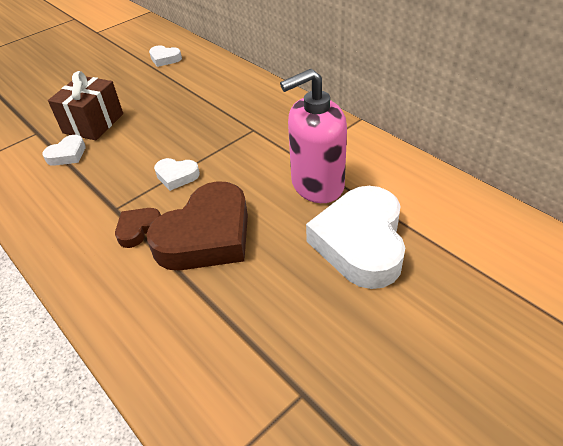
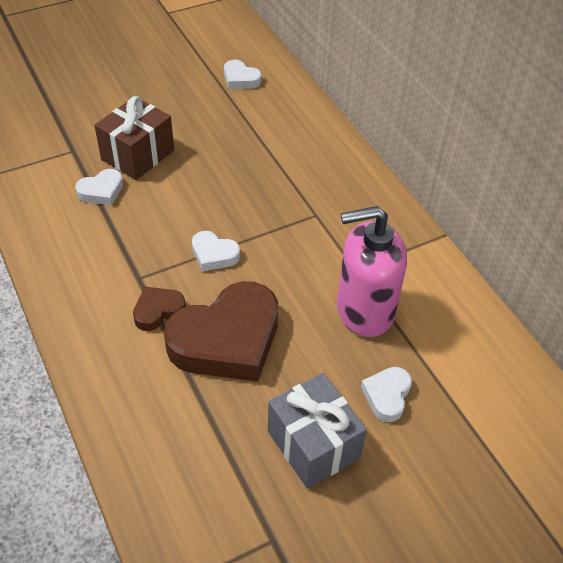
camera: 10 degrees right, 5 degrees up
(311, 298) = (313, 444): none -> grey gift
(360, 242) = (387, 396): white heart -> white heart, size x0.46

